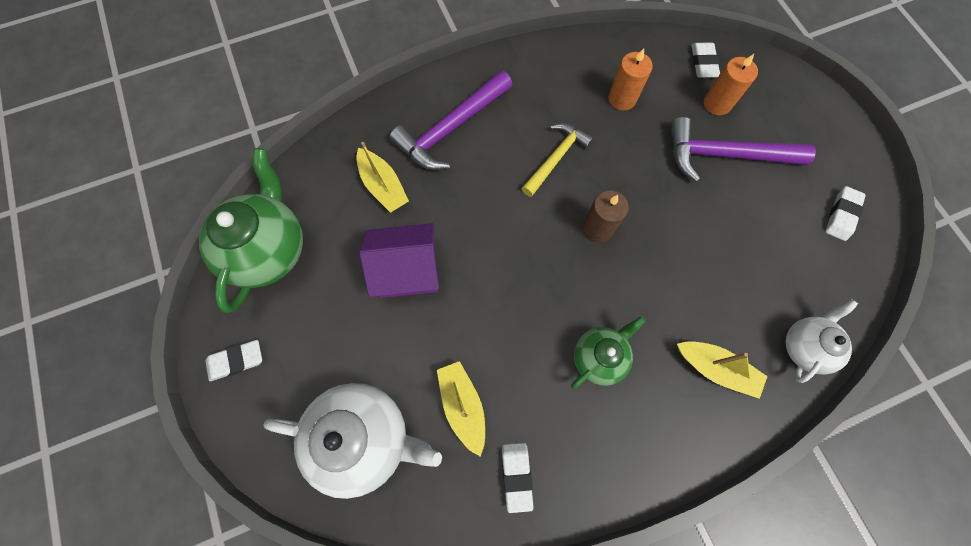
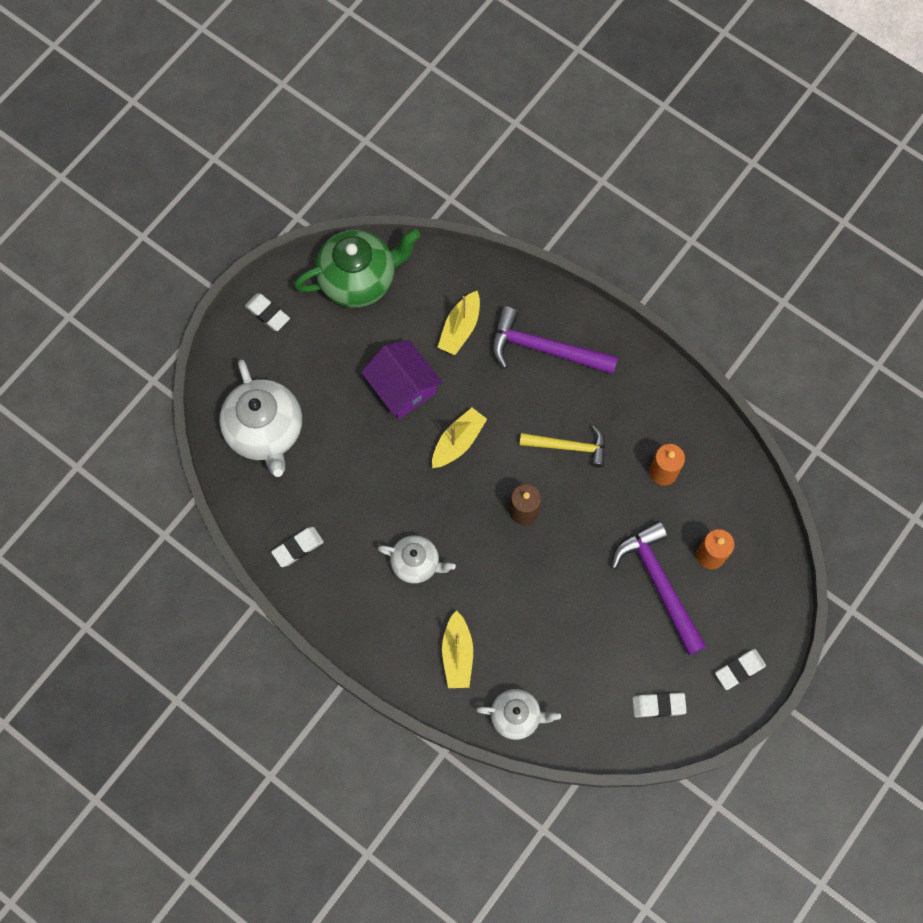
camera: 60 degrees right, 0 degrees up
(463, 405) = (325, 485): yellow boat -> yellow boat (458, 442)
(599, 357) = (416, 563): green teapot -> white teapot
(703, 63) = (748, 525): white eraser -> white eraser (739, 670)

